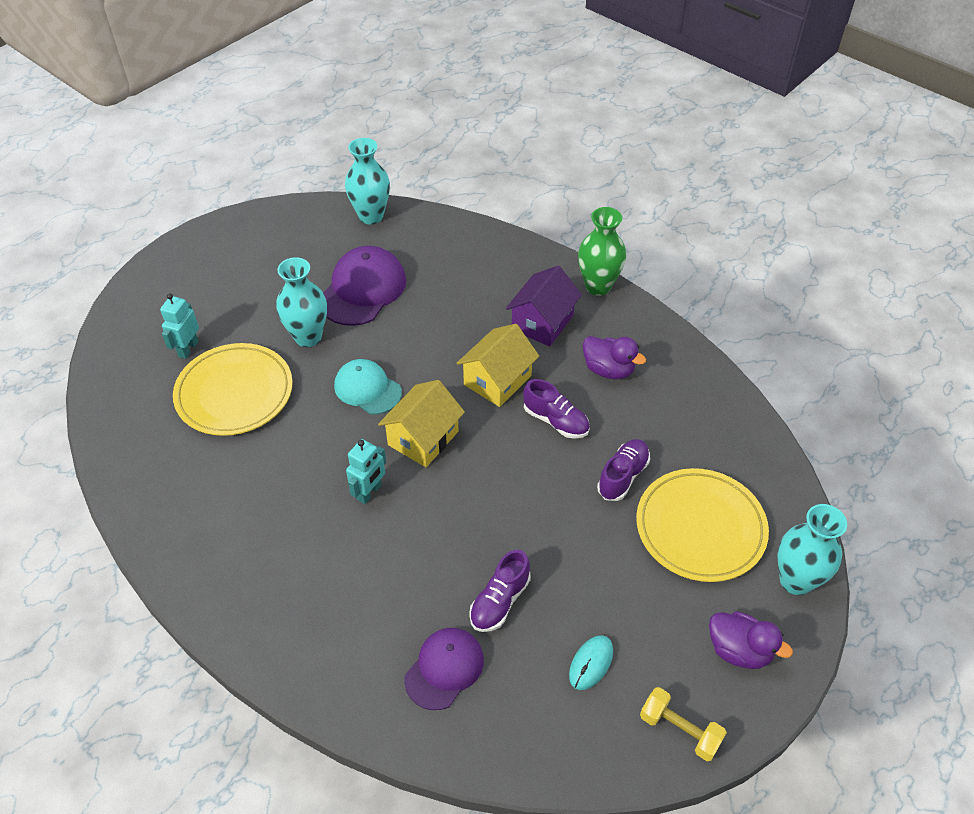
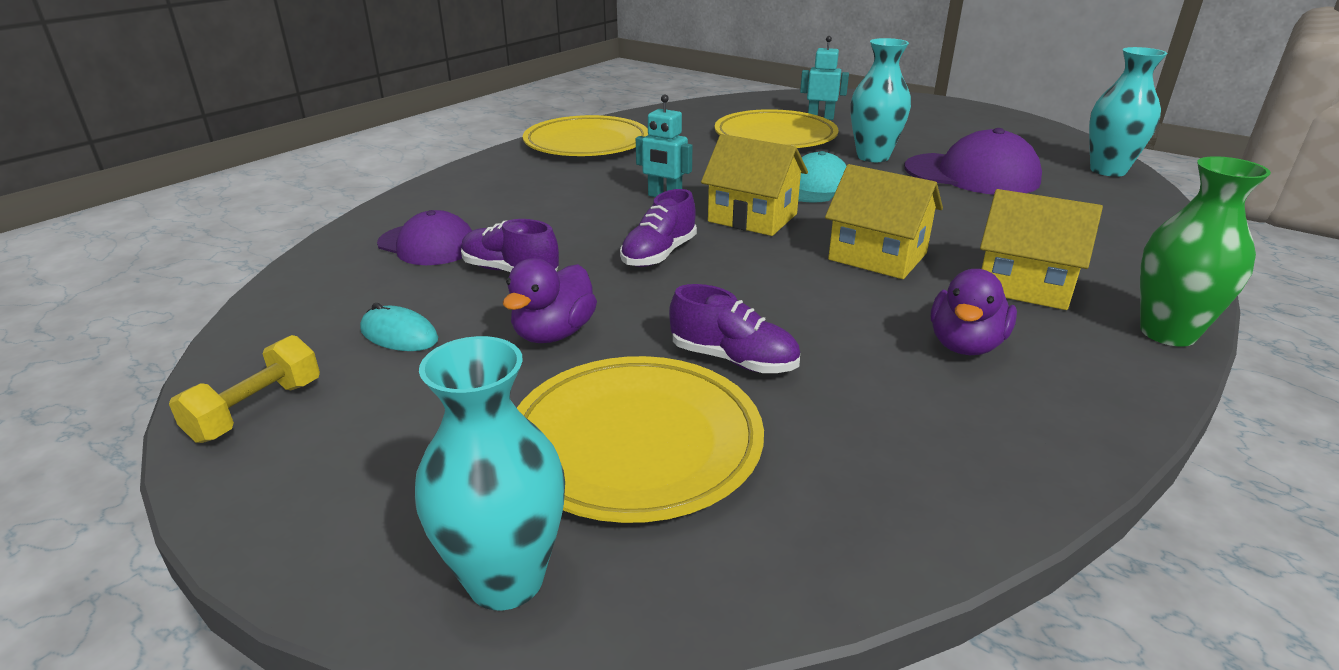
camera: 85 degrees right, 20 degrees down
(208, 551) = (586, 143): none -> yellow plate
(542, 322) = (1024, 285): purple house -> yellow house
(555, 421) = (824, 300): purple shoe -> purple shoe (659, 254)
(739, 650) = (368, 482): purple duck -> purple duck (553, 334)

